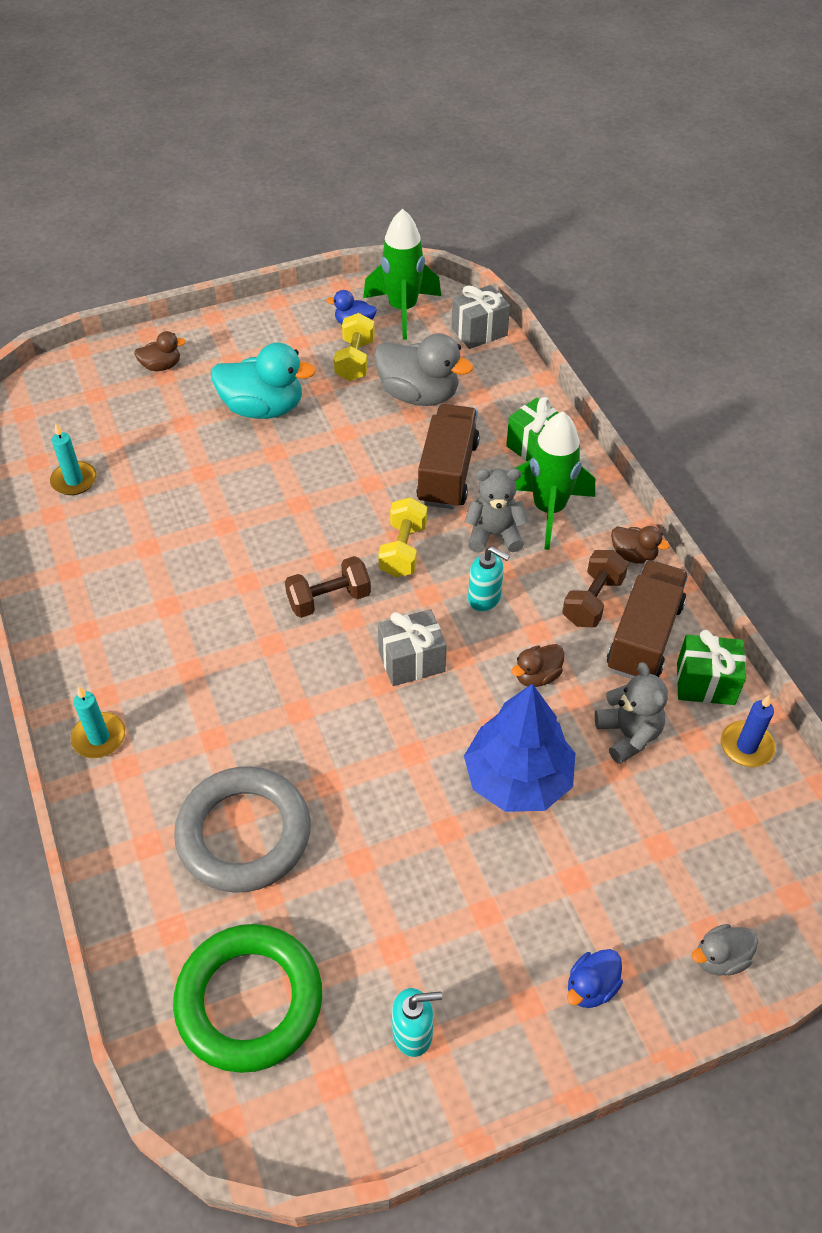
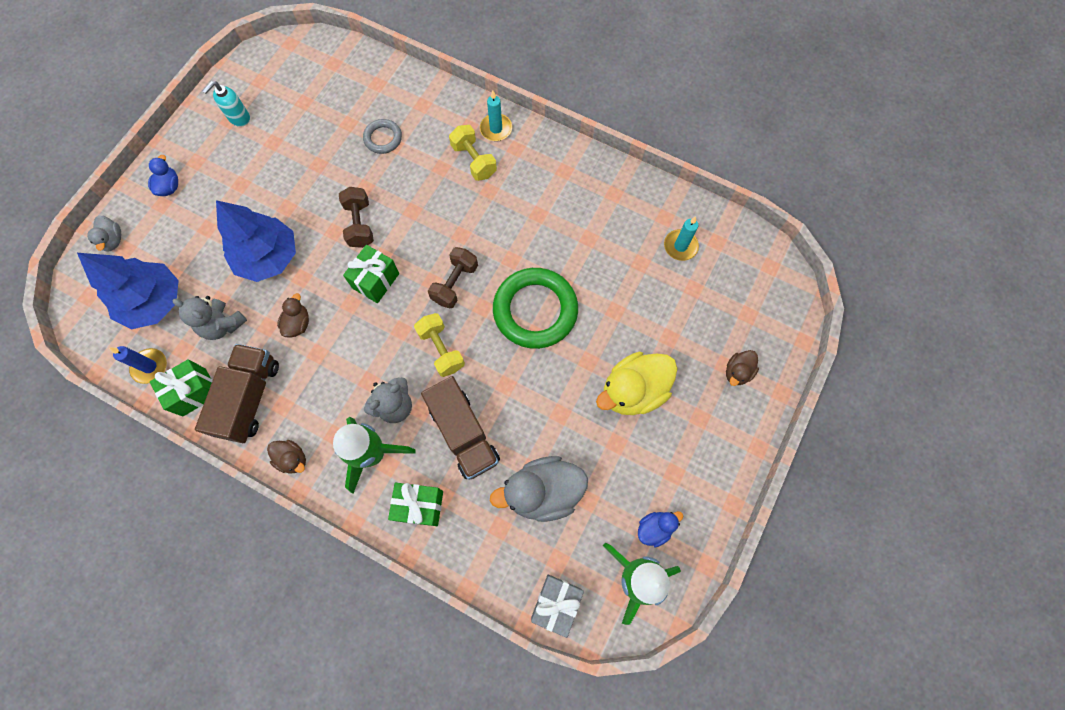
camera: 140 degrees right, 20 degrees up
(244, 833) = (383, 138): grey ring -> grey ring, size x0.50
(249, 1001) = (319, 83): green ring -> green ring (535, 310)
(263, 408) = (633, 391): turquoise duck -> yellow duck
(355, 360) = (617, 489): yellow dumbbell -> yellow dumbbell (474, 161)
(411, 661) = (376, 281): grey gift -> green gift
(484, 598) = (365, 352): turquoise soap dispenser -> none
(593, 601) = (297, 401): brown dumbbell -> brown dumbbell (359, 224)
(633, 555) = (292, 459): brown duck -> brown duck turned 135 degrees counterclockwise
(644, 637) = (249, 398): brown truck -> brown truck turned 150 degrees counterclockwise
(702, 824) = (154, 302): none -> blue tree
(720, 958) = (113, 240): grey duck -> grey duck turned 135 degrees clockwise

